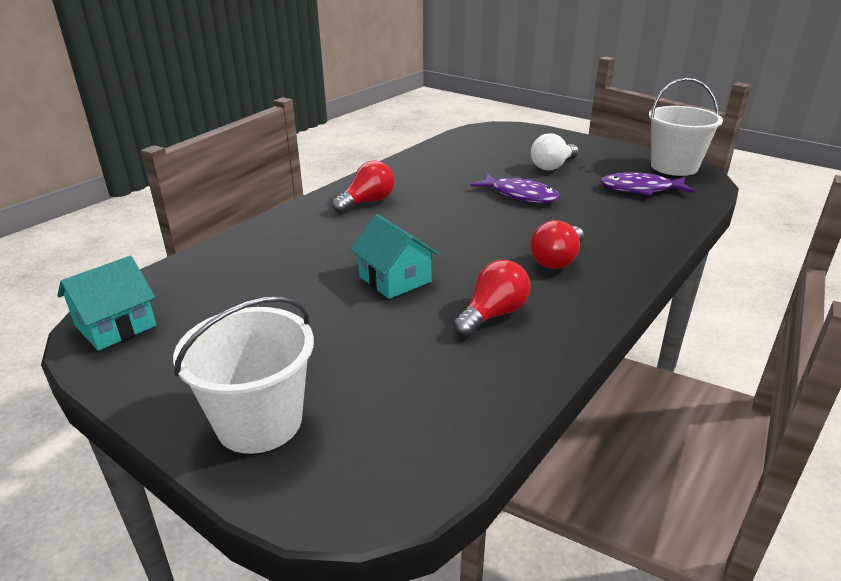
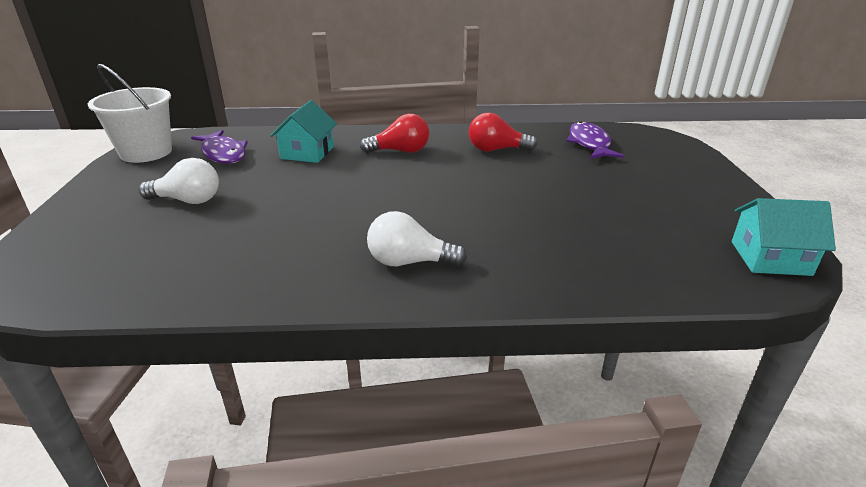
camera: 130 degrees left, 0 degrees up
(259, 422) = (683, 167): white bucket -> none
(367, 202) = (409, 262): red light bulb -> white light bulb
(395, 279) = (515, 188): turquoise house -> turquoise house (307, 153)
(520, 195) = (292, 193): purple fish -> purple fish (589, 144)

